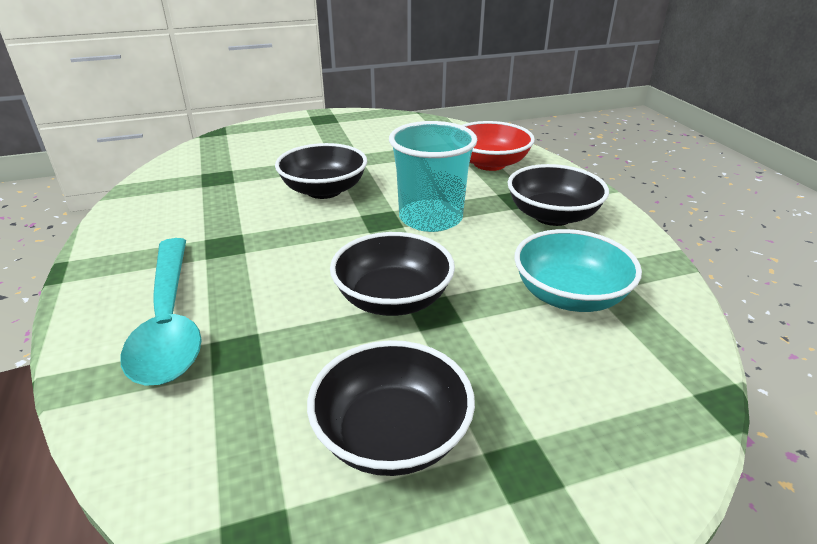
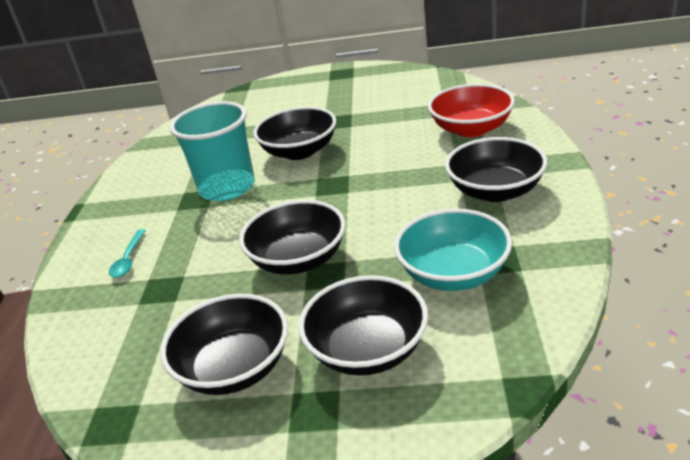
camera: 25 degrees right, 0 degrees up
(169, 321) = (128, 259): turquoise spoon -> turquoise spoon, size x0.41
(430, 218) = (376, 185): turquoise cup -> turquoise cup (227, 188)
(537, 387) = (368, 350): none -> black bowl

